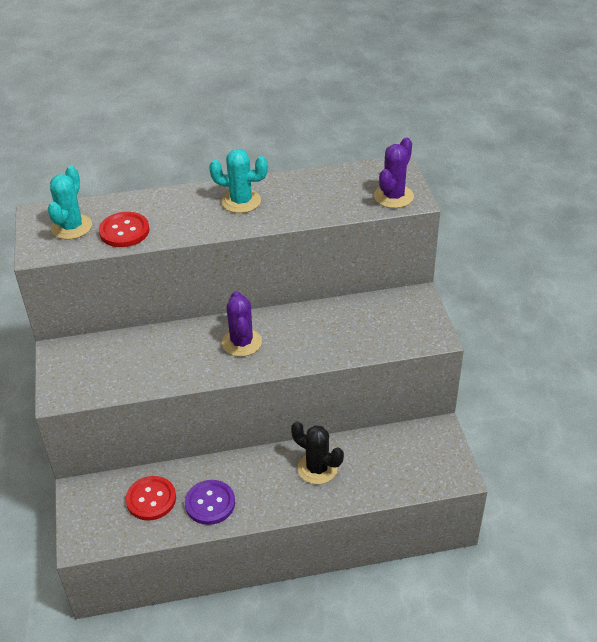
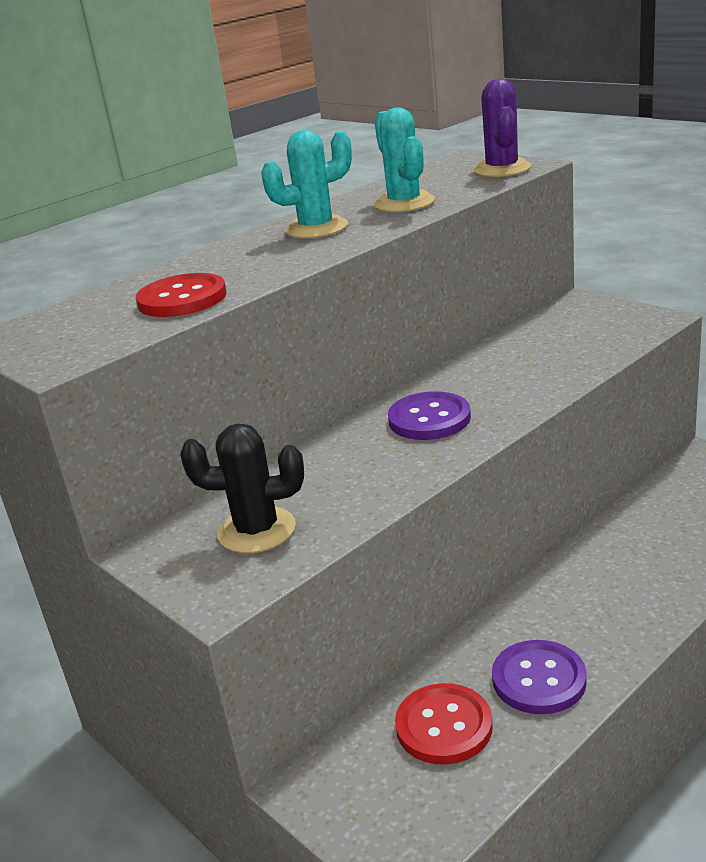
camera: 30 degrees left, 15 degrees down
(71, 227) = (84, 324): turquoise cactus -> turquoise cactus (404, 203)
(241, 342) = (429, 419): purple cactus -> purple button
(317, 468) = (625, 562): black cactus -> black cactus (257, 530)

